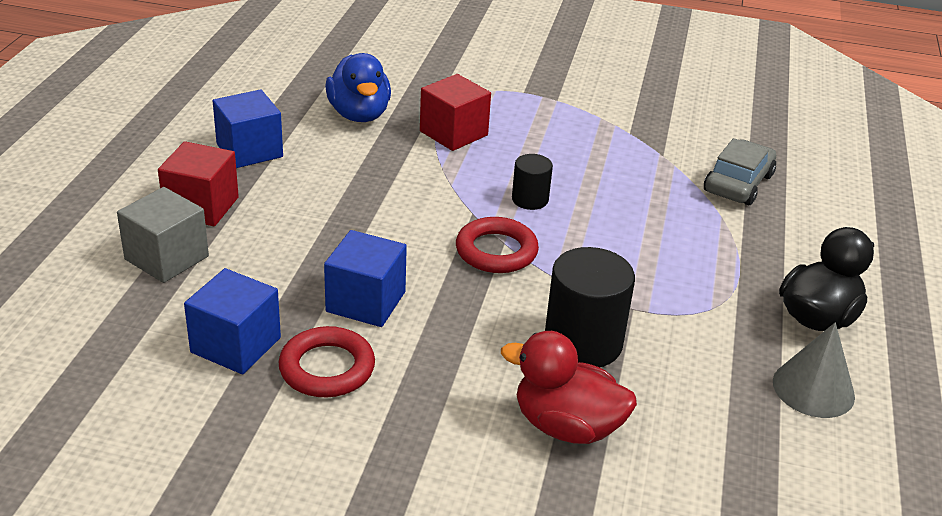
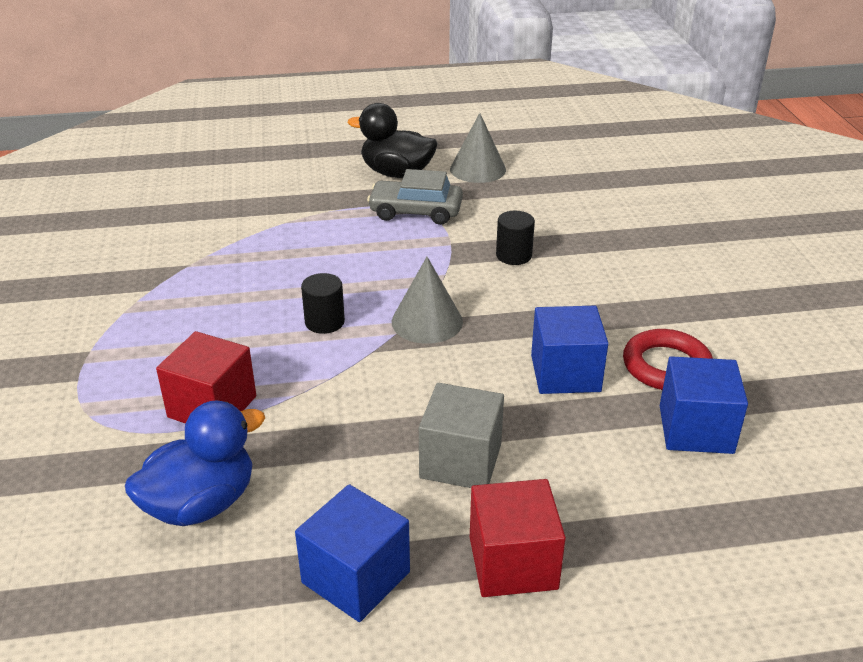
camera: 110 degrees left, 0 degrees up
(166, 258) = (628, 543): grey cube -> grey cube (460, 461)
(496, 251) = (427, 321): red ring -> grey cone
(566, 426) = (608, 246): red duck -> none
(583, 343) = (514, 255): black cylinder -> black cylinder, size x0.55
(738, 183) = (222, 221): grey car -> grey car (416, 212)

